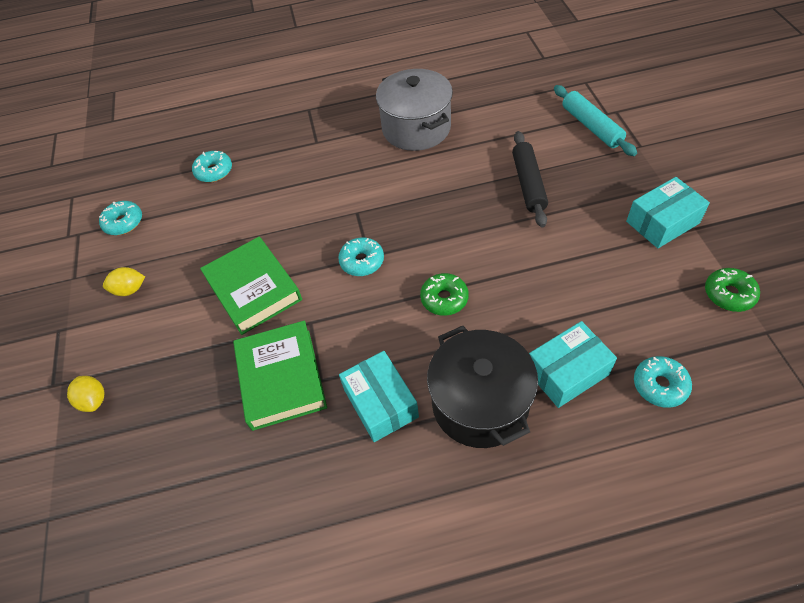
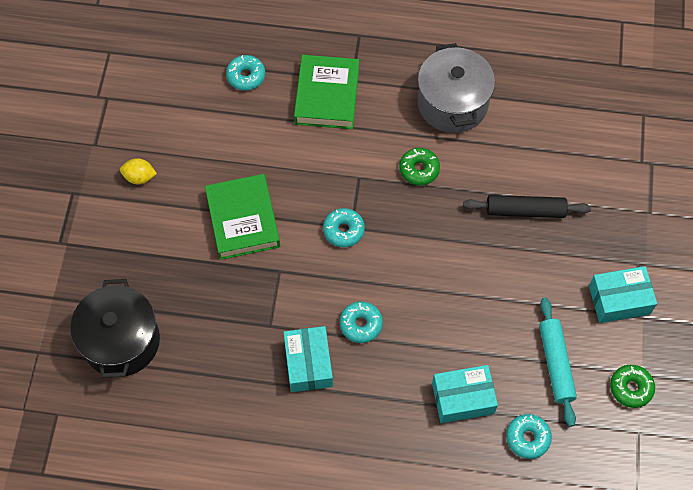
camera: 15 degrees right, 10 degrees up
(94, 400) = (89, 270): yellow lemon -> none
(124, 223) = (150, 102): turquoise donut -> turquoise donut (361, 324)
(281, 378) = (239, 311): green book -> green book (327, 96)
(444, 299) = (397, 295): green donut -> green donut (419, 169)
(480, 403) = (383, 395): black pot -> black pot (121, 341)
(528, 184) = (525, 211): black rolling pin -> black rolling pin turned 75 degrees clockwise
(591, 126) = (618, 171): turquoise rolling pin -> turquoise rolling pin (556, 364)

